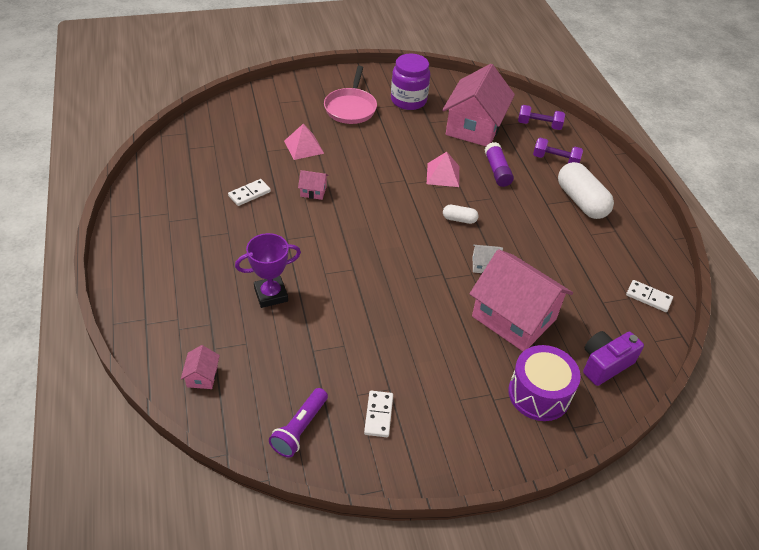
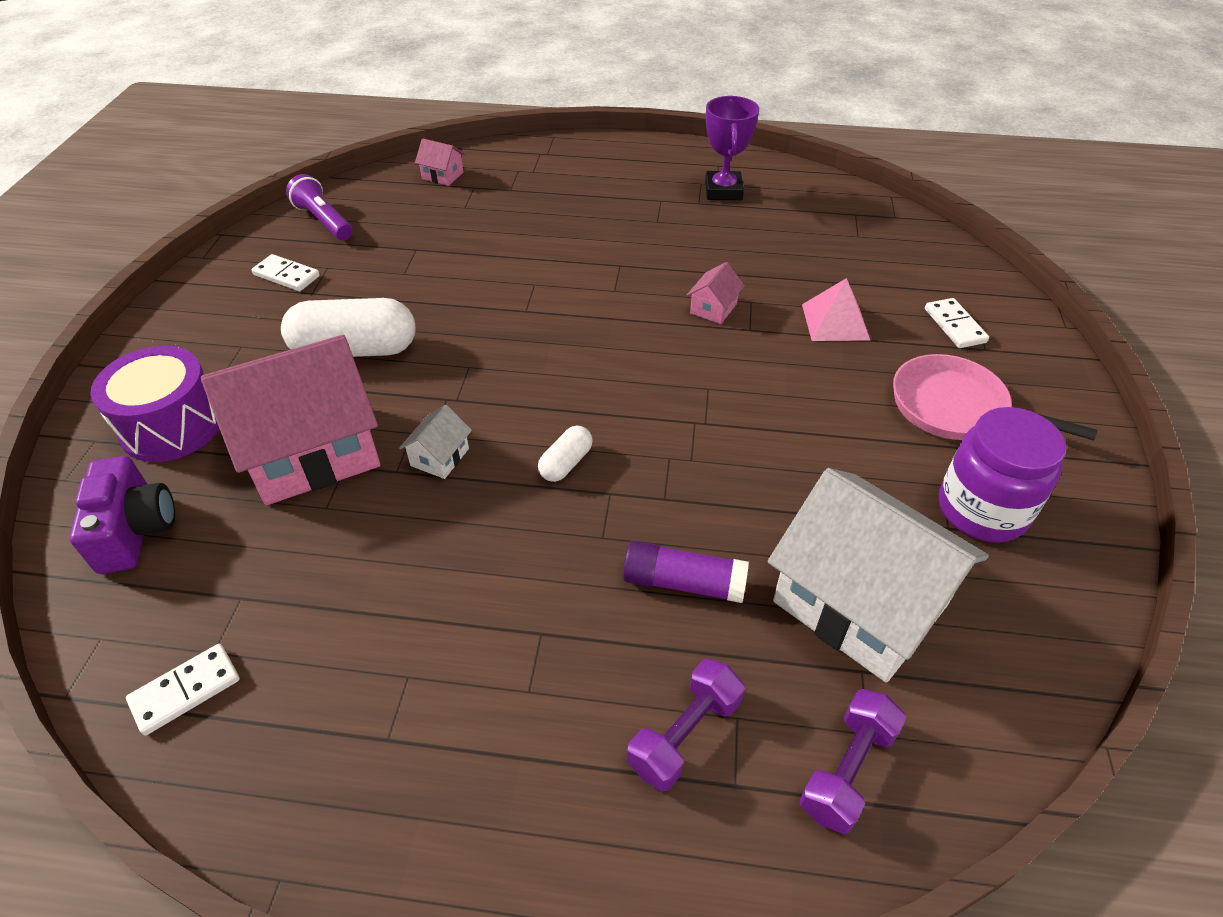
camera: 115 degrees right, 0 degrees up
(249, 194) = (730, 249): white domino -> white domino (955, 325)
(271, 294) = (525, 235): purple trophy -> purple trophy (723, 191)
(443, 175) = (701, 483): pink pyramid -> none
(474, 127) = (859, 603): pink house -> white house
(581, 201) = (514, 713): white capsule -> white capsule (355, 349)

